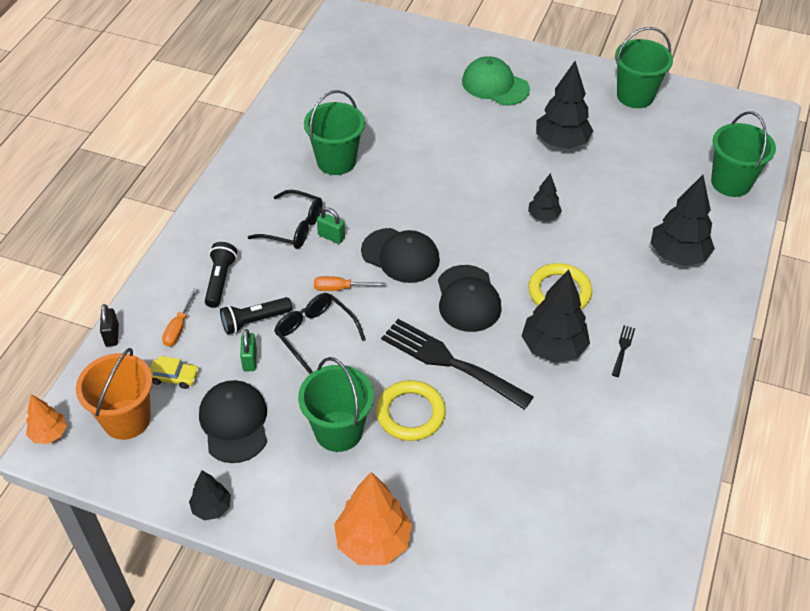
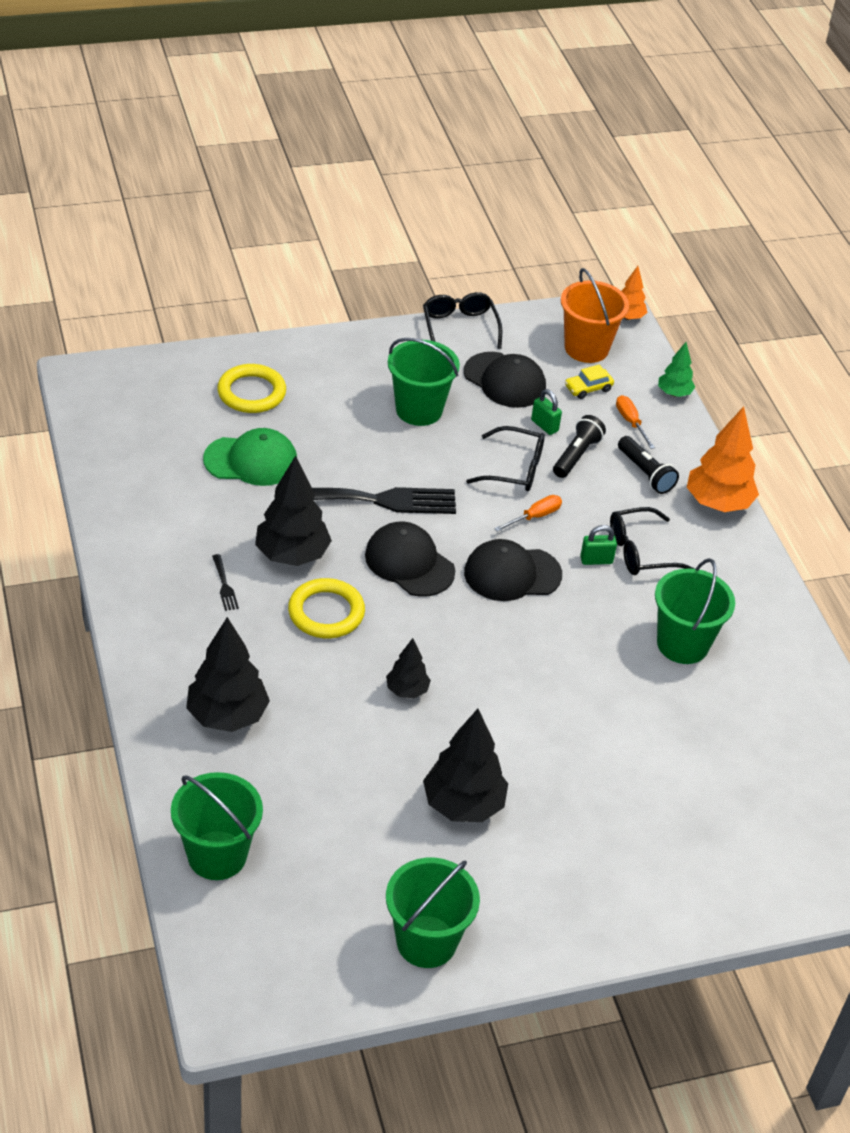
camera: 140 degrees right, 5 degrees down
(112, 335) = (674, 393): black padlock -> green tree
(212, 508) = (459, 327): black tree -> black glasses
(373, 542) = (323, 357): orange tree -> orange tree (718, 503)
(410, 413) = (373, 447): yellow ring -> yellow ring (251, 393)
(495, 85) = (617, 855): green cap -> green cap (251, 461)

